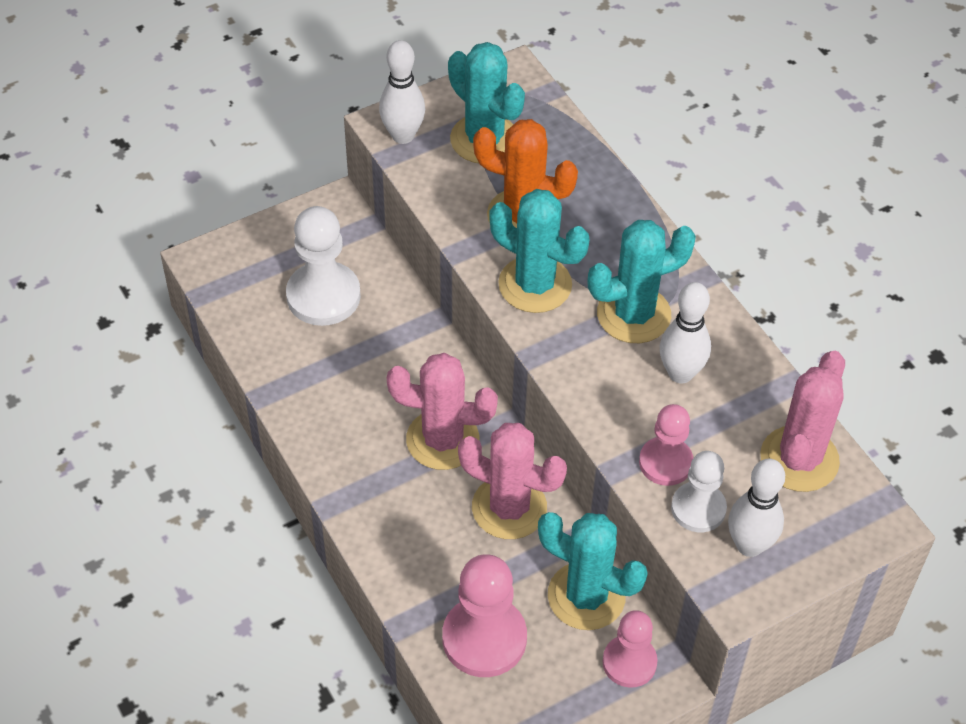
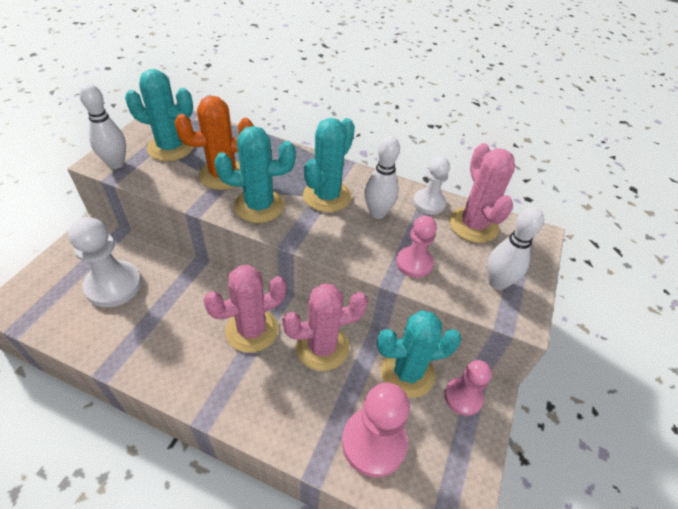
camera: 40 degrees left, 5 degrees down
(698, 508) = (454, 278): white pawn -> white pawn (429, 203)

